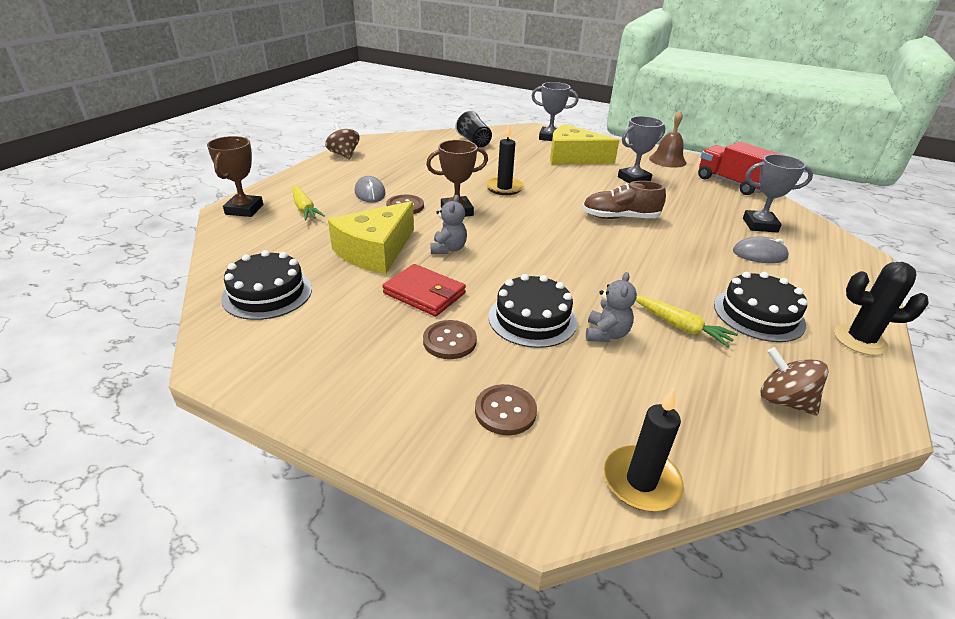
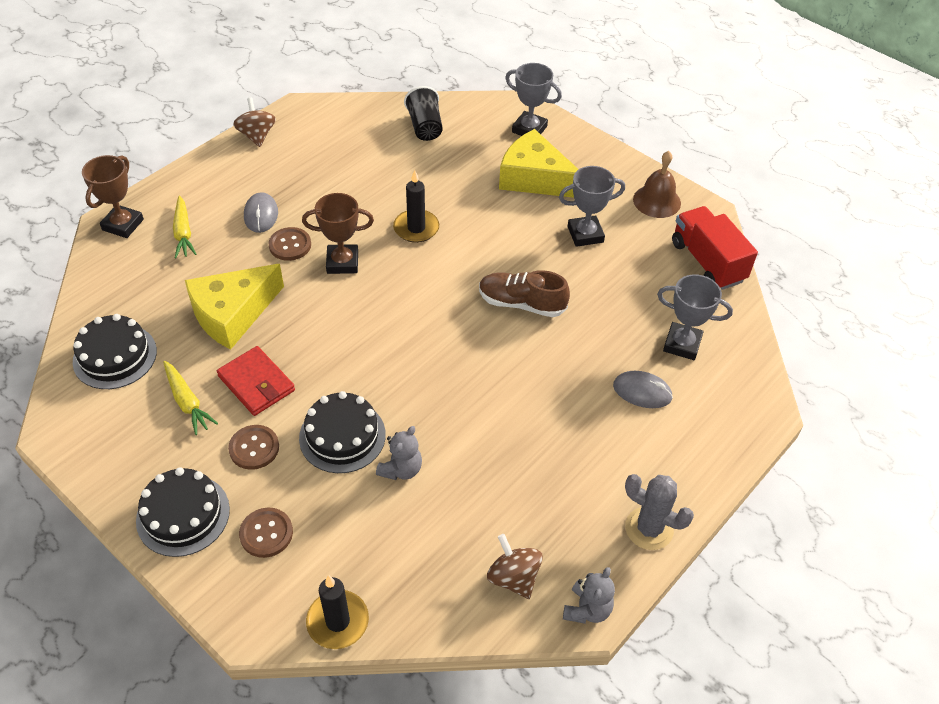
camera: 15 degrees right, 15 degrees up
(448, 249) = (306, 323): grey teddy bear -> grey teddy bear (587, 609)
(680, 327) = (479, 475): yellow carrot -> yellow carrot (187, 402)
(758, 314) = (571, 476): black cake -> black cake (183, 515)
(860, 340) = (649, 529): black cactus -> grey cactus

